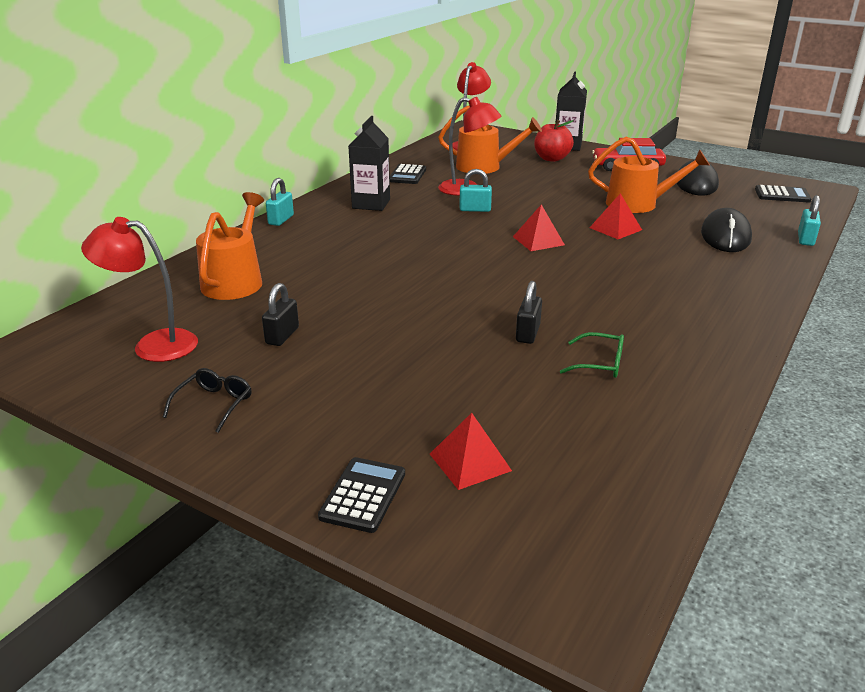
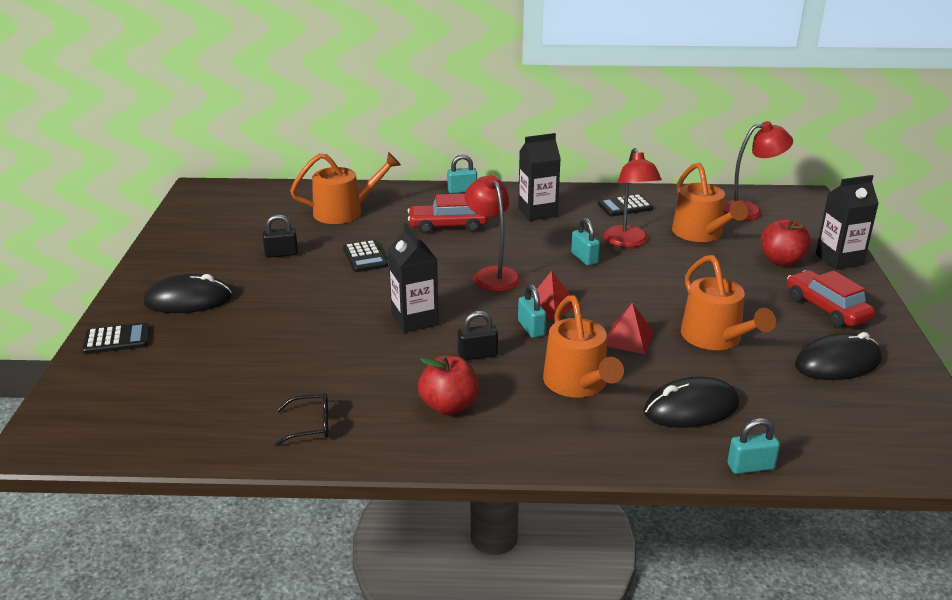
camera: 60 degrees right, 0 degrees up
(153, 345) = (238, 220): red lamp -> red lamp (492, 275)
(214, 404) = (184, 262): black glasses -> black glasses (310, 425)
(319, 419) = (188, 300): none -> black mouse
(343, 242) = (448, 226): none -> red car
(470, 462) = (169, 366): red pyramid -> none
(506, 299) = (414, 320): none -> black carton
(528, 333) = (362, 344): black padlock -> black padlock (477, 355)
(568, 256) = (531, 328): none -> turquoise padlock
(600, 364) = (338, 388): green glasses -> none
(668, 262) = (578, 384): none -> orange watering can
(668, 319) = (449, 406): none -> red apple
(782, 195) = (888, 431): black calculator -> black calculator (365, 257)

